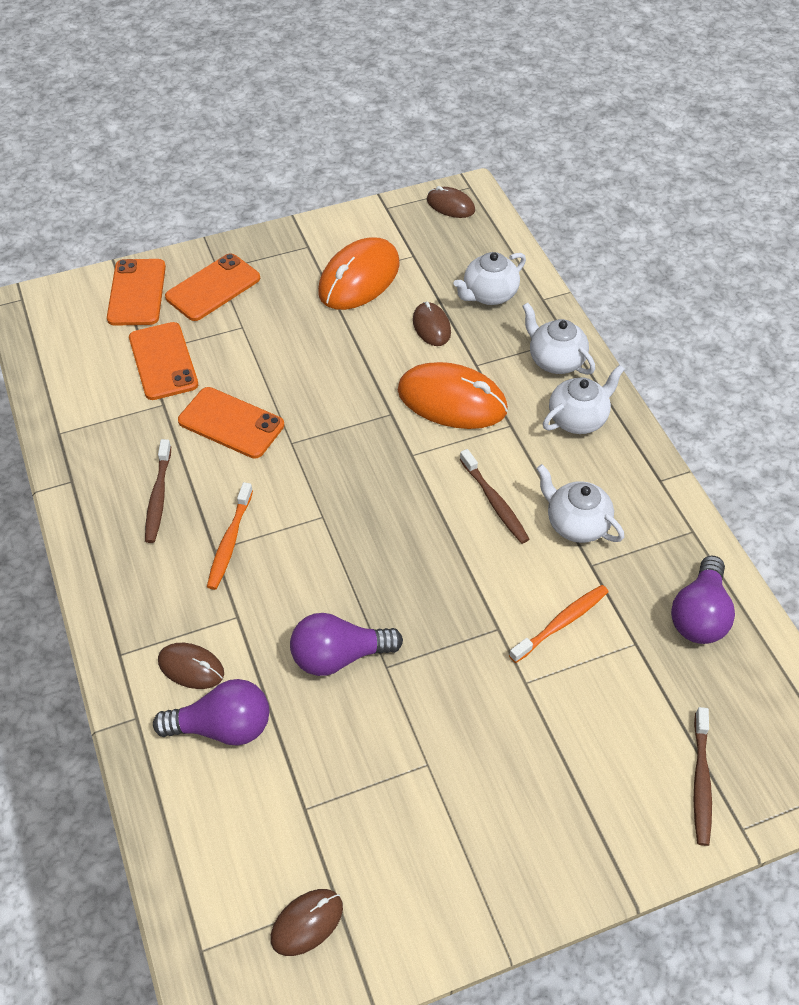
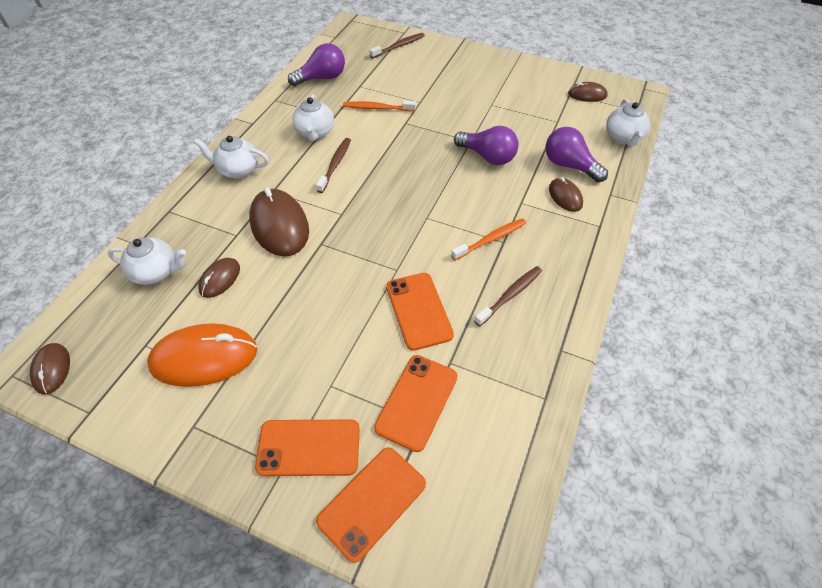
camera: 135 degrees left, 0 degrees up
(452, 400) = (279, 225): orange mouse -> brown mouse
(555, 360) = (196, 205): white teapot -> white teapot (623, 137)

